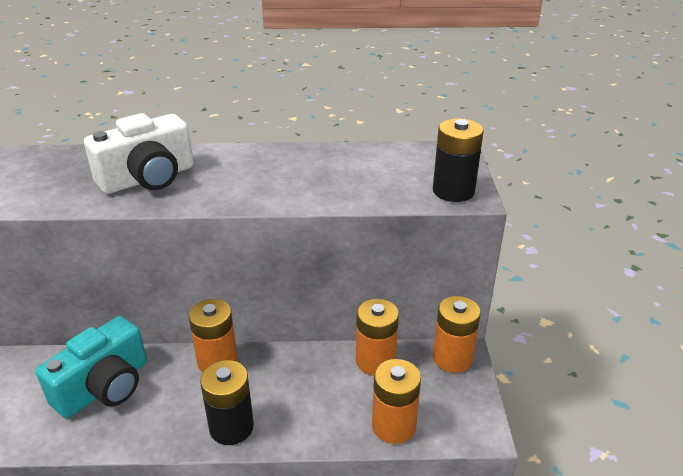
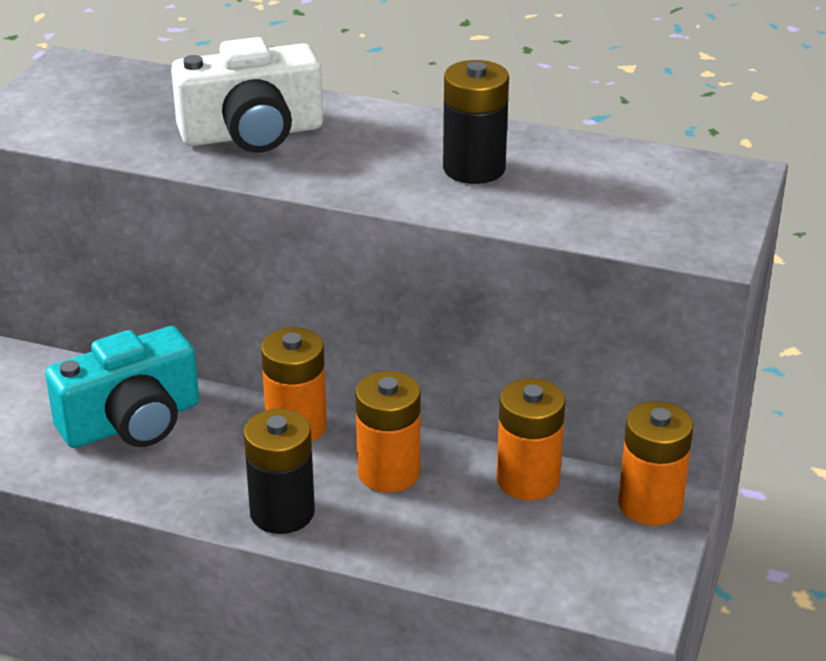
camera: 20 degrees right, 0 degrees up
(393, 426) = (510, 568): orange battery -> orange battery (389, 472)
(453, 191) = (689, 235): black battery -> black battery (474, 168)

